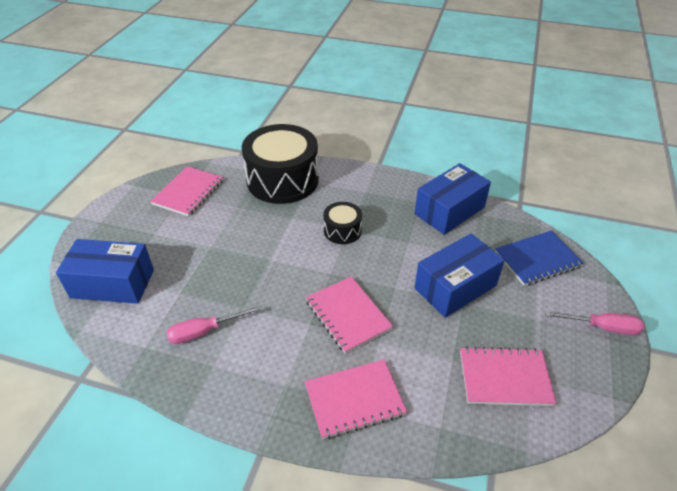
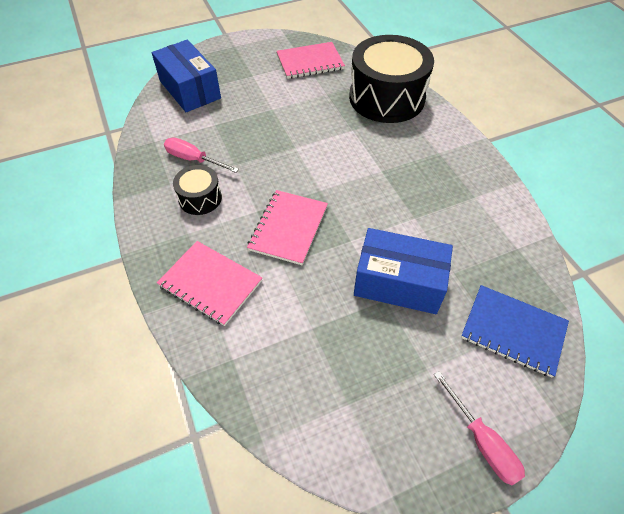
camera: 50 degrees right, 10 degrees up
(342, 230) = (375, 167): black drum -> black drum (200, 198)
(449, 210) = (492, 223): blue box -> none
(505, 377) = (329, 381): pink notebook -> none

